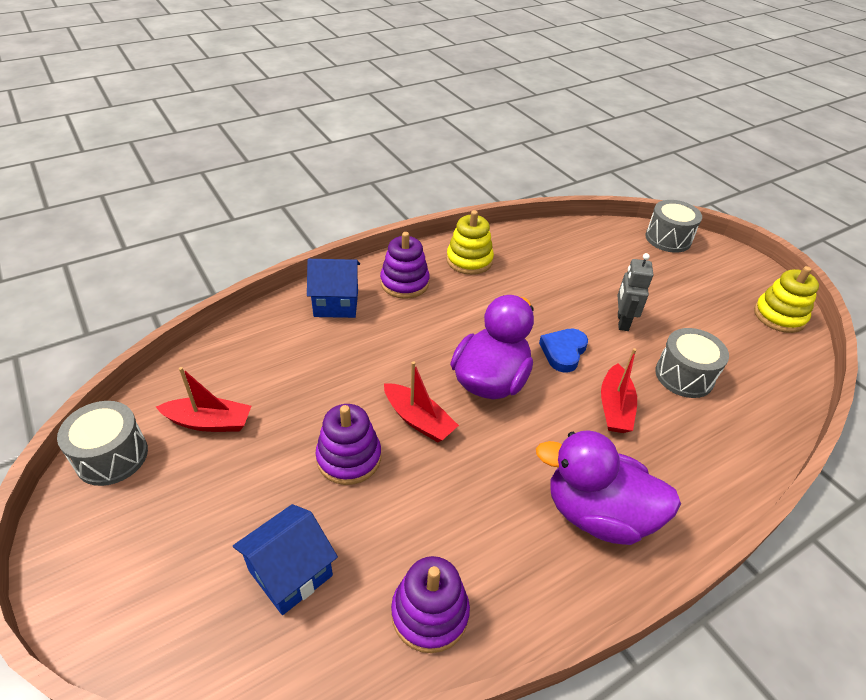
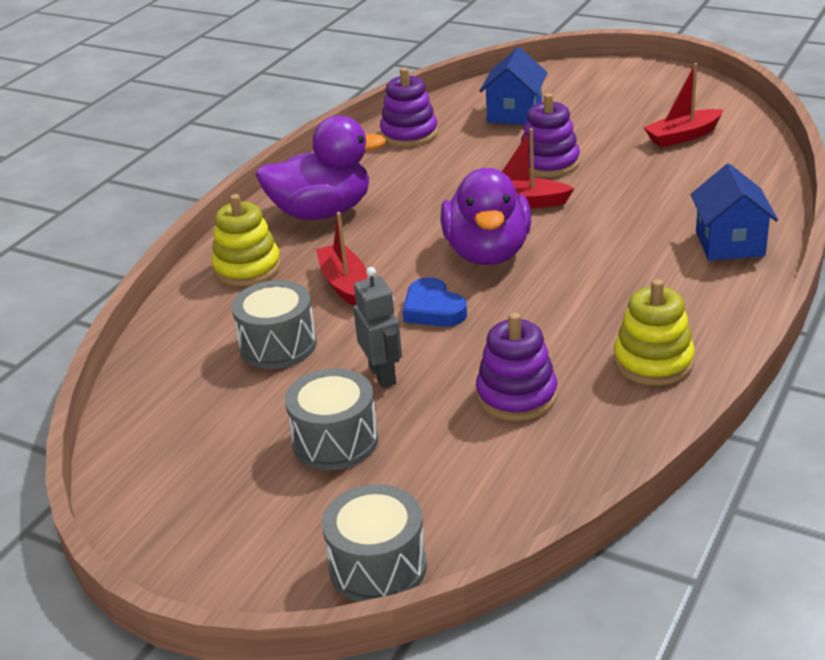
camera: 155 degrees right, 10 degrees down
(112, 456) = (713, 101): grey drum -> grey drum (335, 441)
(336, 303) = (729, 244): blue house -> blue house turned 60 degrees counterclockwise
(404, 283) = (691, 296): purple stacking toy -> purple stacking toy (516, 396)
(563, 352) = (433, 309): blue heart -> blue heart turned 150 degrees clockwise
(779, 316) = (153, 489): yellow stacking toy -> yellow stacking toy (247, 268)

